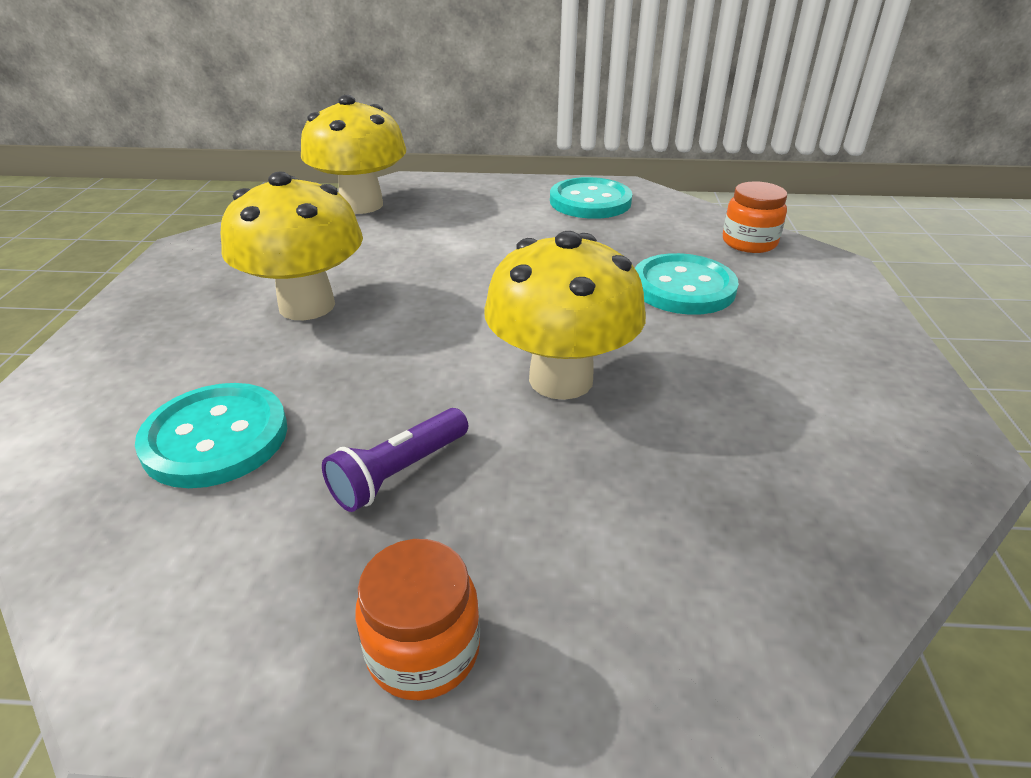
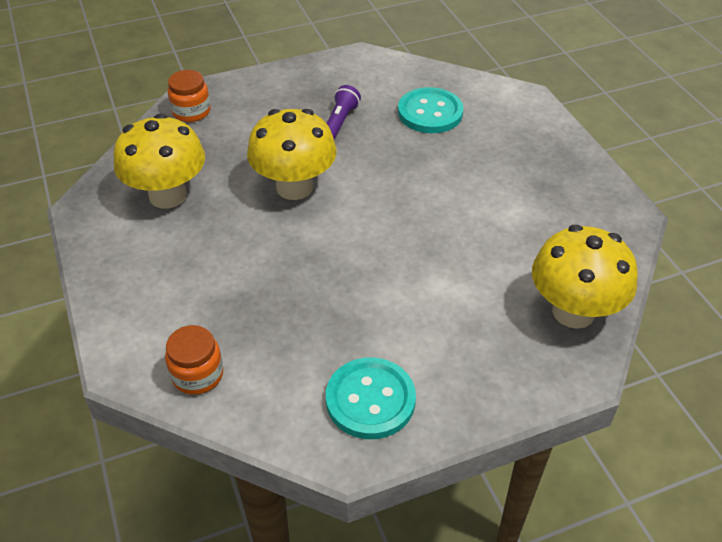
camera: 155 degrees right, 10 degrees up
(307, 305) = (480, 190): yellow mushroom -> yellow mushroom (168, 195)
(423, 650) = (288, 82): orange jar -> orange jar (191, 112)
(683, 287) = (244, 289): turquoise button -> none

